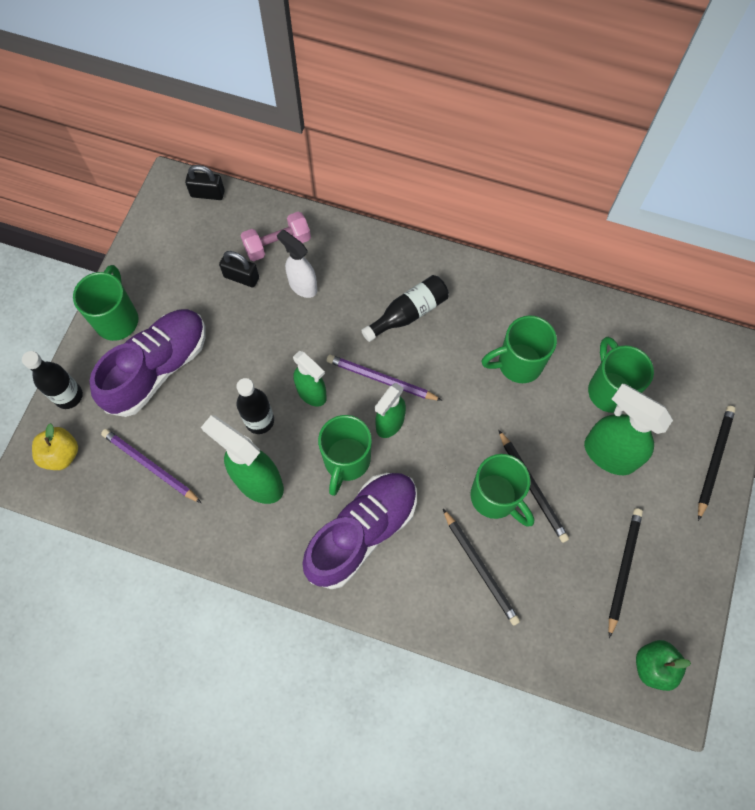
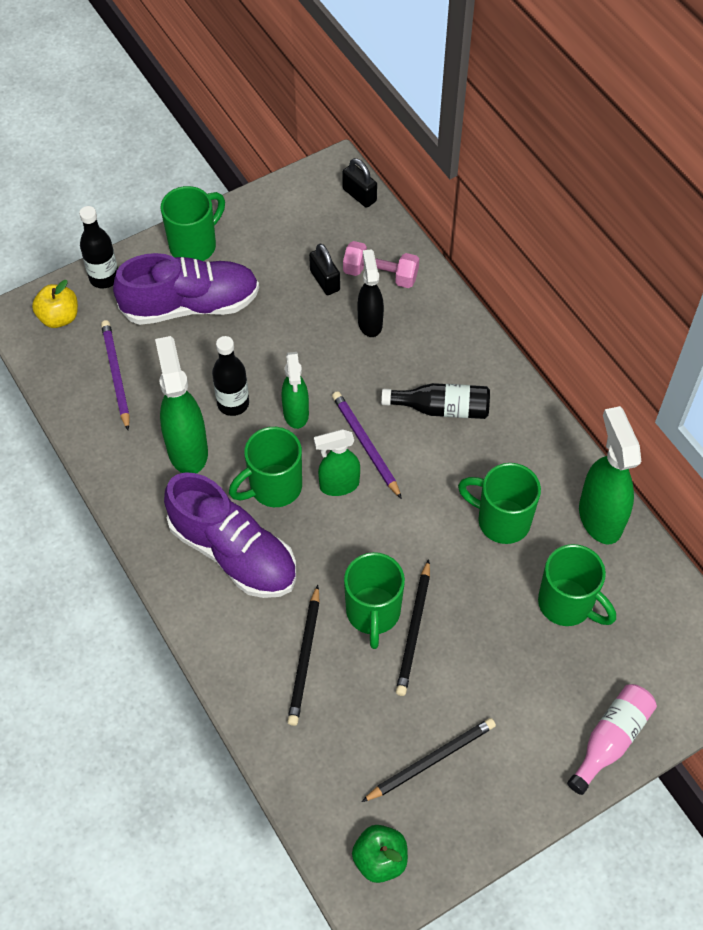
camera: 40 degrees right, 10 degrees down
(302, 286) = (370, 322): white spray bottle -> black spray bottle
(362, 532) = (233, 552): purple shoe -> purple shoe turned 45 degrees clockwise
(608, 454) = (512, 656): green spray bottle -> green spray bottle (599, 517)
(609, 389) = (567, 604): green mug -> green mug turned 105 degrees clockwise
(714, 460) = (610, 740): black pencil -> pink bottle

